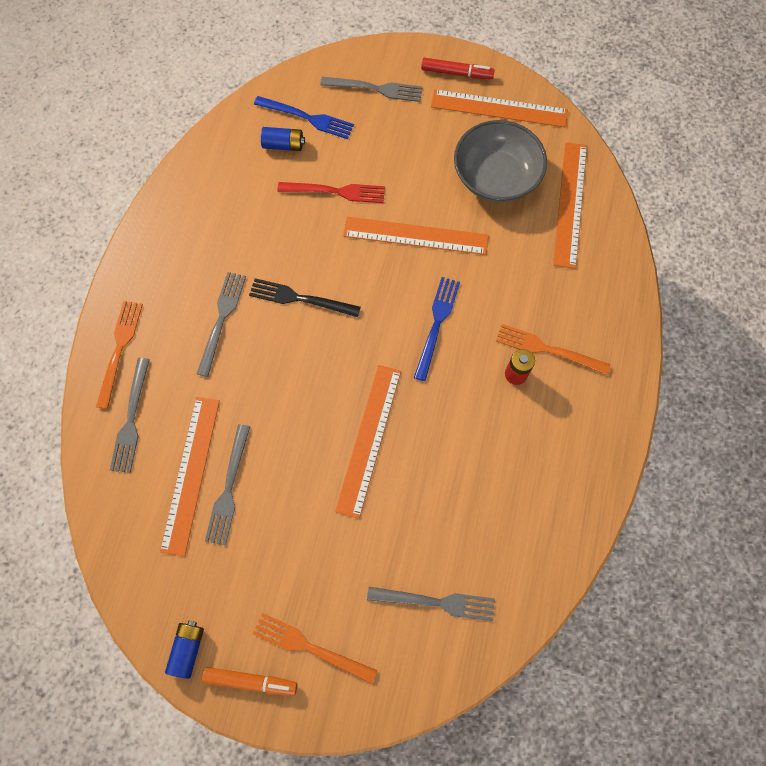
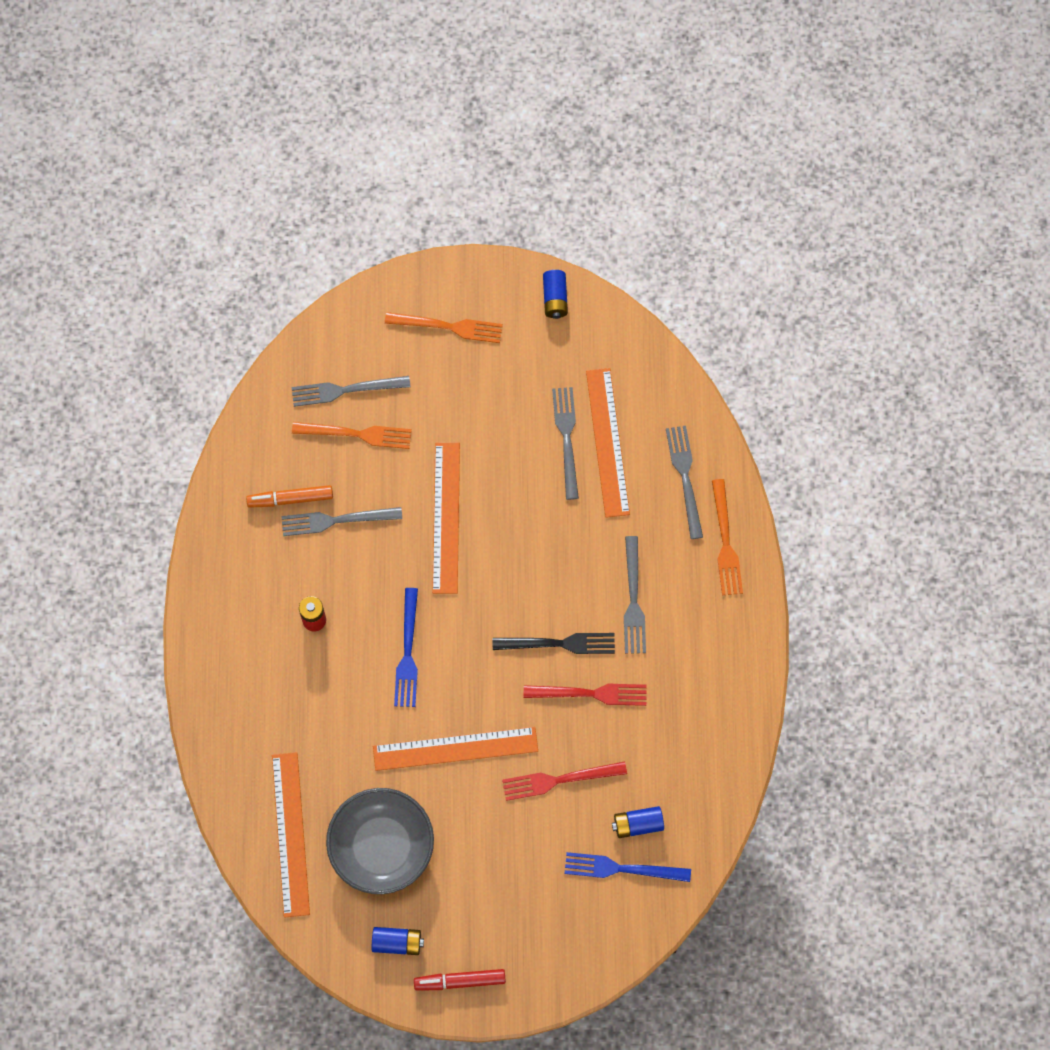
camera: 165 degrees right, 0 degrees up
(250, 681) = (492, 289): orange marker -> orange marker (291, 499)
(287, 251) = (590, 694): none -> red fork
(376, 89) = (552, 931): grey fork -> grey fork (336, 520)
(499, 108) = (397, 943): orange ruler -> blue battery
(547, 349) = (286, 655): orange fork -> orange fork (357, 434)

